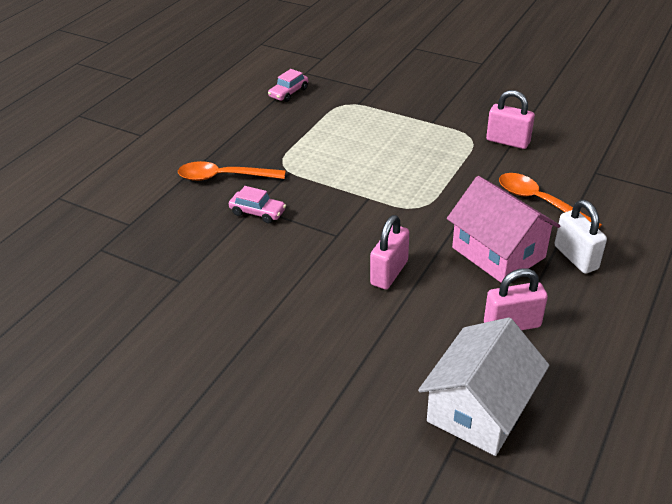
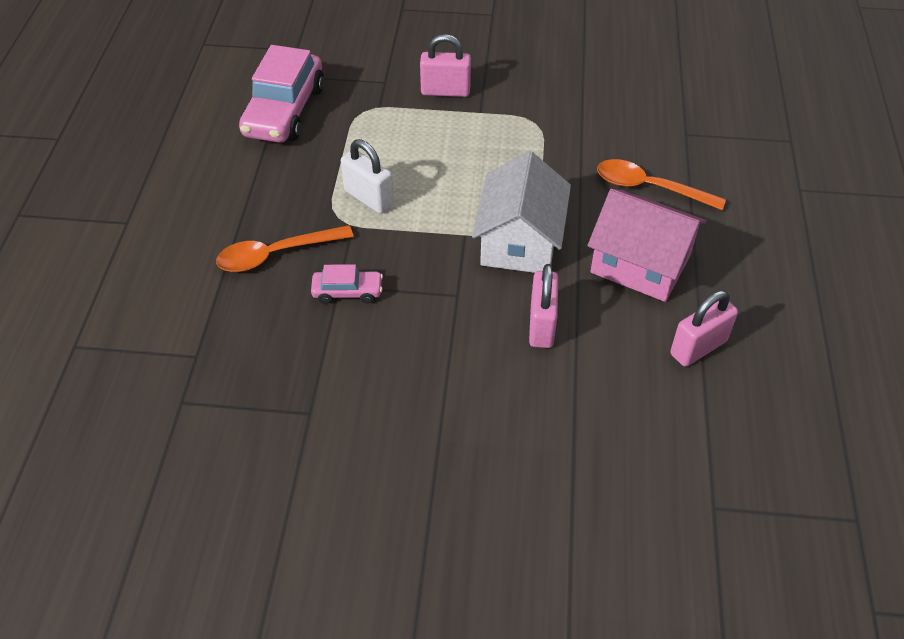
camera: 25 degrees left, 10 degrees up
(289, 93) = (284, 111): pink car -> pink car, size x2.05
(479, 408) = (717, 454): white house -> white house (520, 241)
(507, 141) = (576, 117): pink padlock -> pink padlock (445, 91)
(576, 257) = (718, 246): white padlock -> white padlock (369, 198)

